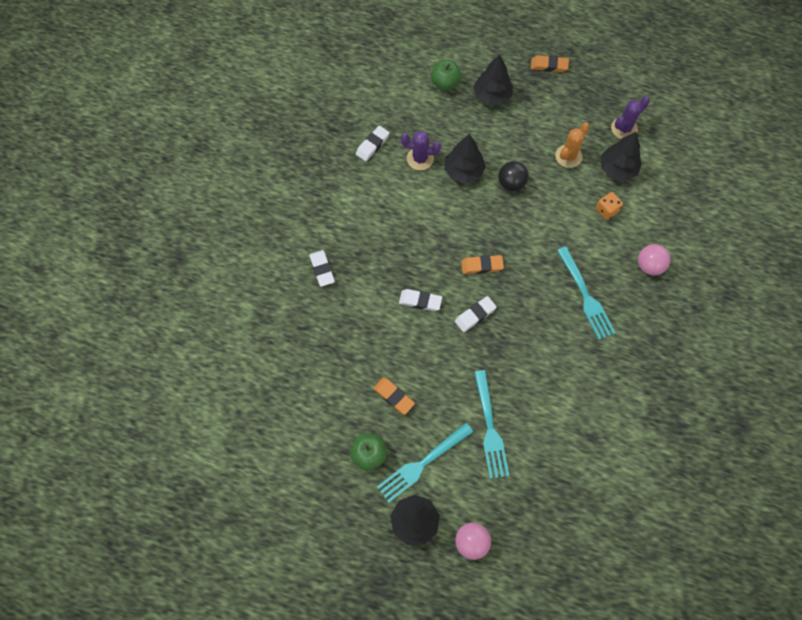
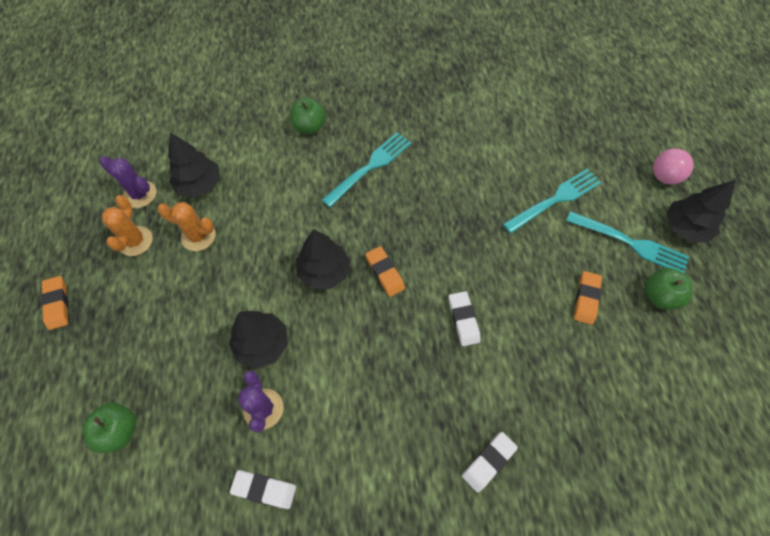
camera: 115 degrees left, 5 degrees down
(475, 315) = (447, 257): white eraser -> none
(492, 96) = (127, 356): black tree -> black tree (324, 272)
(511, 183) = (260, 283): black ball -> none
(581, 117) = (135, 241): none -> orange cactus
(606, 210) = (258, 179): orange dice -> none
(649, 266) = (309, 127): pink ball -> green apple

